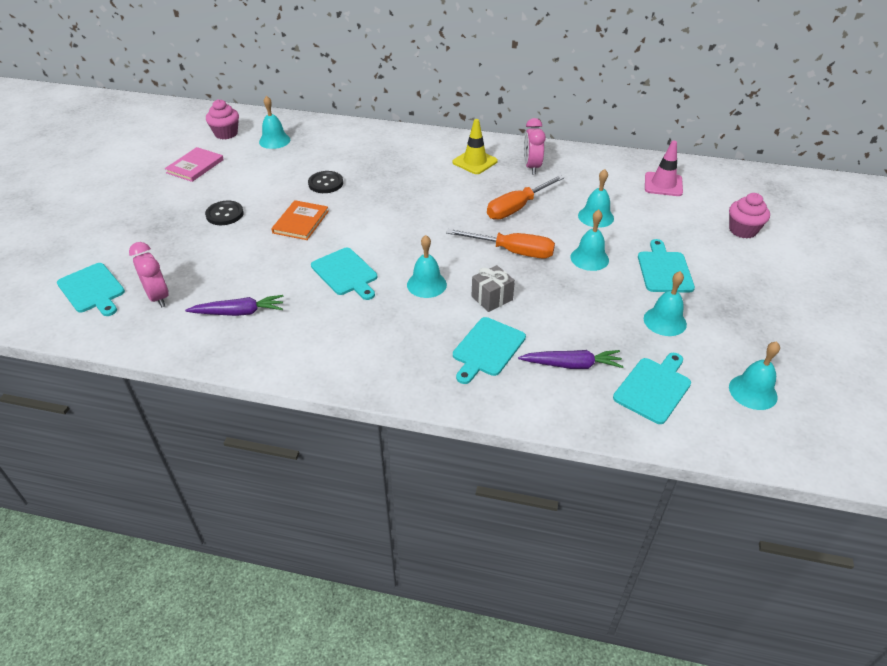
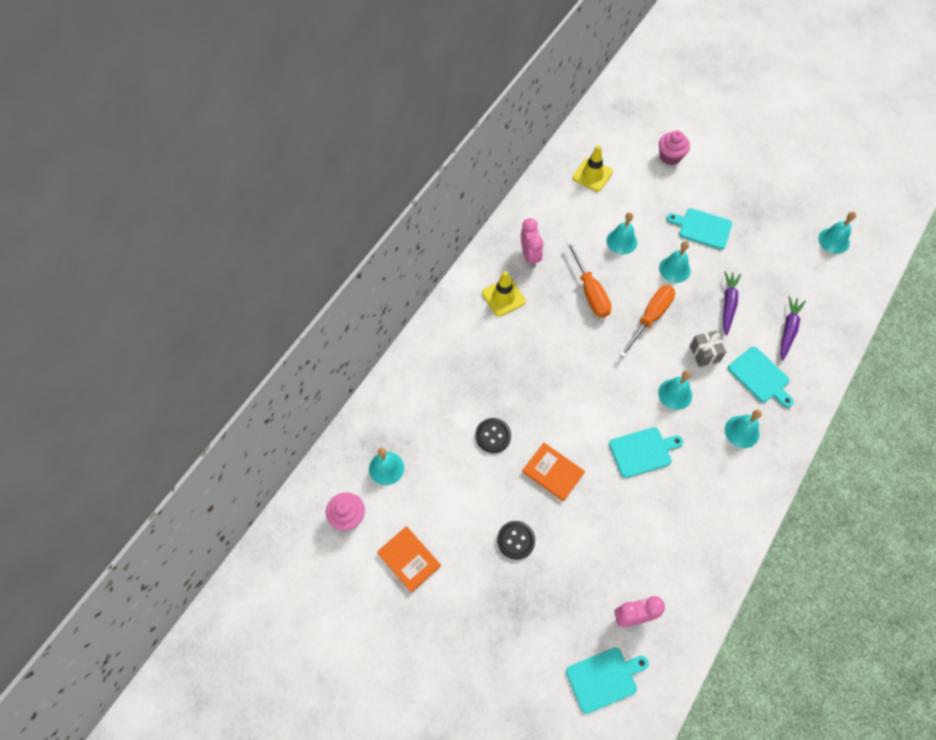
camera: 70 degrees left, 20 degrees up
(195, 166) = (409, 559): pink book -> orange book
(239, 312) = (672, 548): purple carrot -> purple carrot (728, 304)
(531, 167) = (530, 256): pink clock -> pink clock turned 120 degrees counterclockwise
(653, 388) = (819, 292): turquoise cutting board -> none
(663, 184) = (592, 175): pink traffic cone -> yellow traffic cone
(665, 321) = (758, 255): turquoise bell -> turquoise bell (742, 431)

